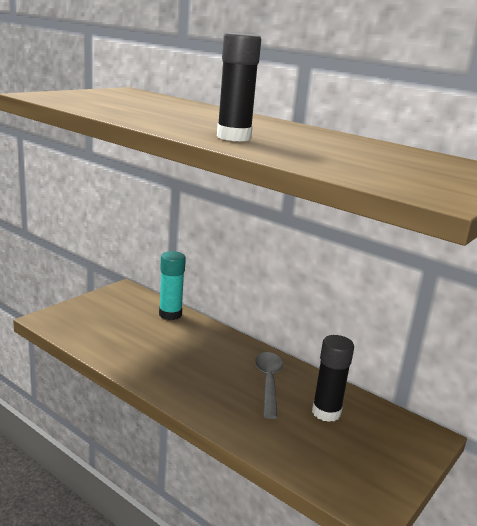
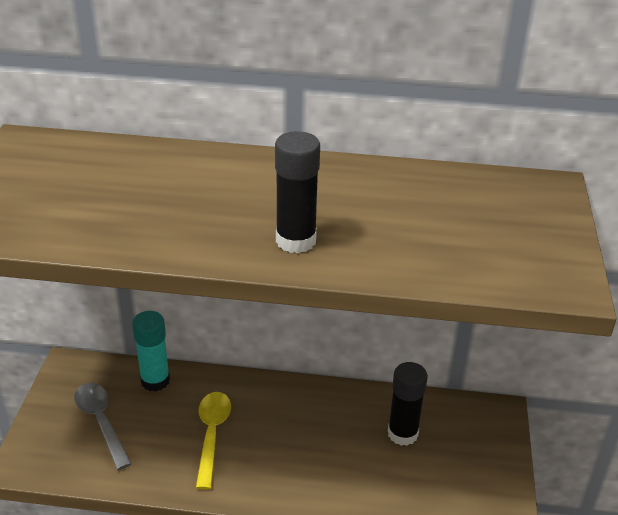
camera: 30 degrees left, 15 degrees up
(177, 354) = (212, 435): none -> yellow spoon
(268, 382) = (327, 424): grey spoon -> grey spoon (101, 422)

